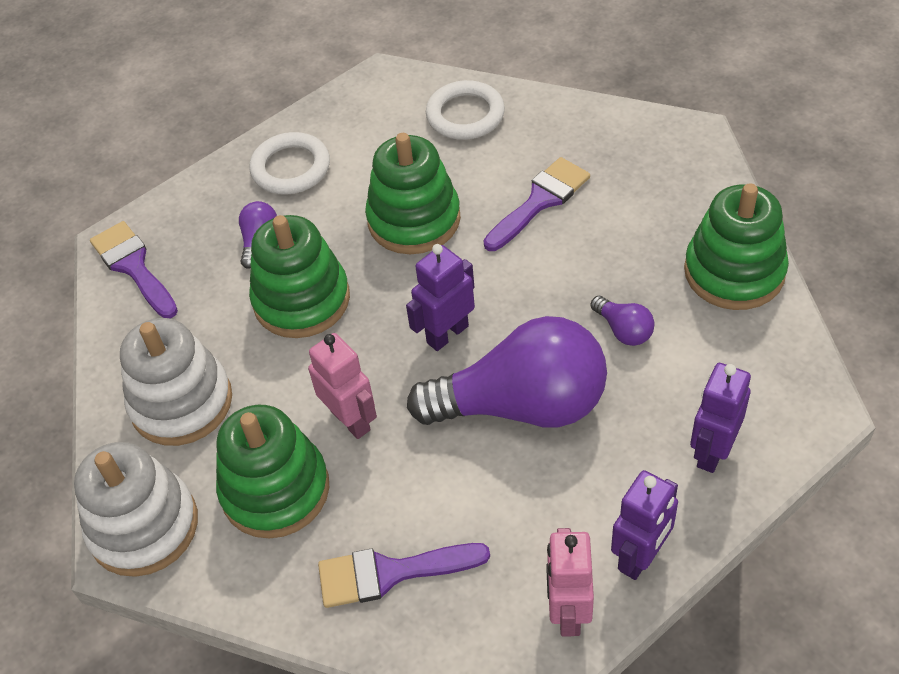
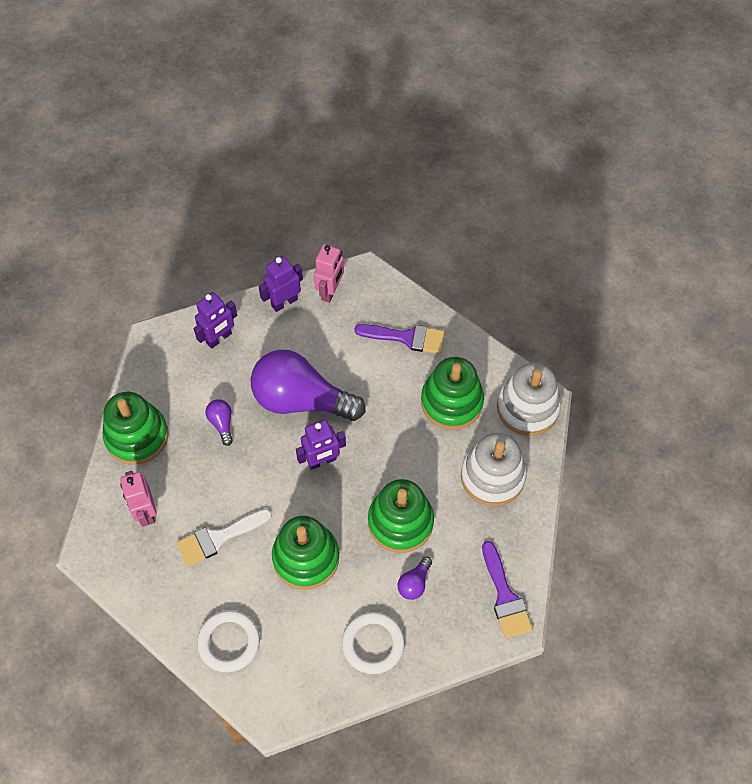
camera: 165 degrees left, 10 degrees up
(351, 420) = (398, 427): pink robot -> pink robot (146, 512)
(540, 201) = (218, 538): purple brush -> white brush

